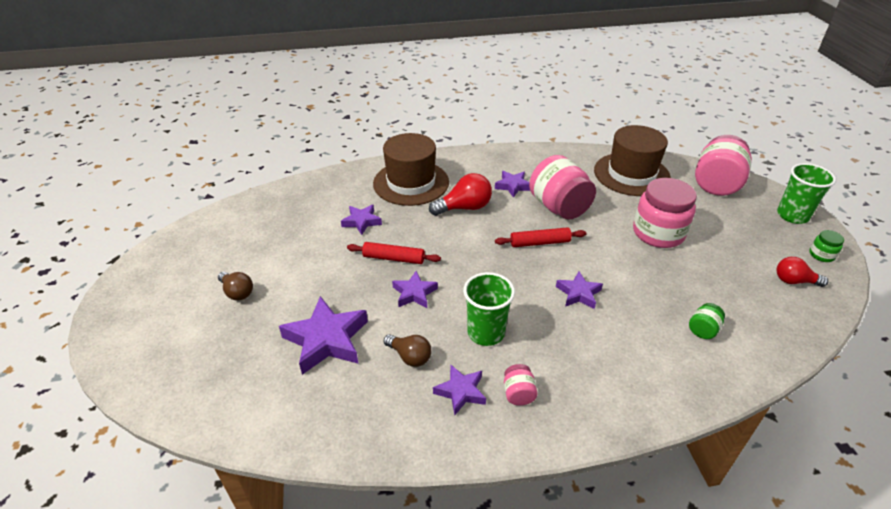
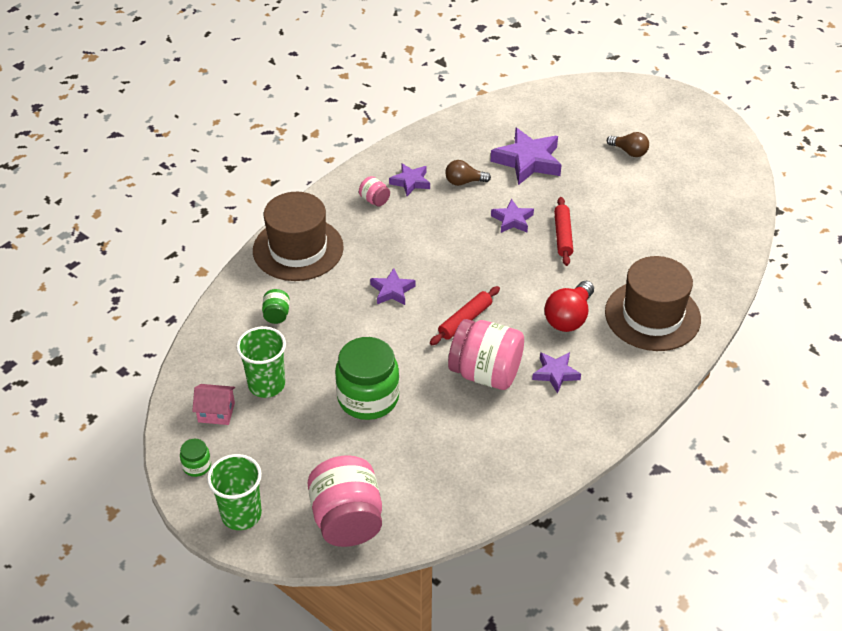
camera: 140 degrees right, 5 degrees up
(237, 292) = (629, 152): brown light bulb -> brown light bulb turned 150 degrees counterclockwise
(361, 222) = (633, 250): purple star -> none
(393, 258) = (563, 236): red rolling pin -> red rolling pin turned 60 degrees counterclockwise
(486, 333) = (432, 223): green cup -> green cup (266, 385)
(631, 174) = (451, 475): brown hat -> brown hat (298, 249)
(658, 233) = (368, 398): pink jar -> green jar
(794, 281) = (216, 412): red light bulb -> pink house

